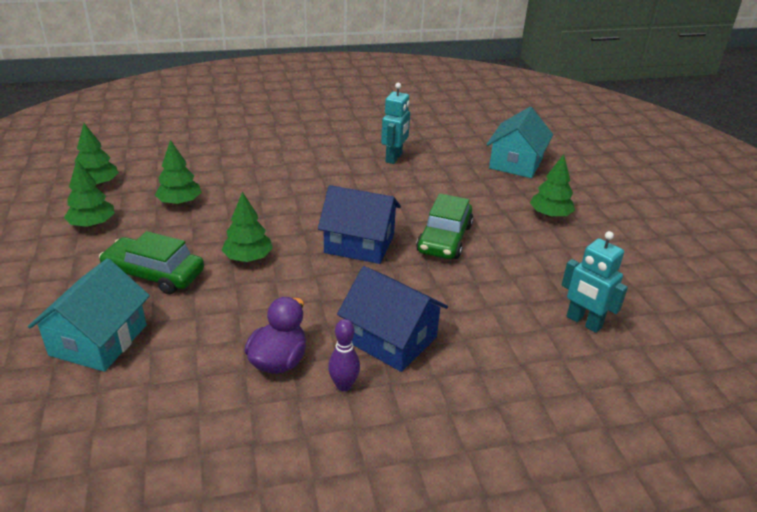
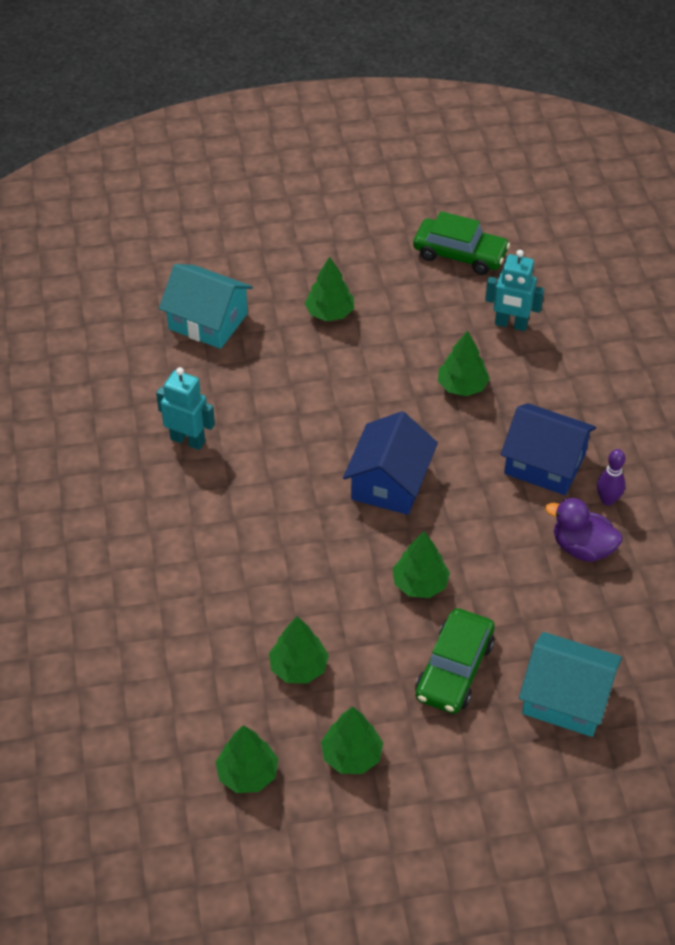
camera: 85 degrees left, 15 degrees up
(391, 339) = (545, 464): blue house -> blue house turned 75 degrees clockwise
(444, 239) = (378, 408): green car -> green car (460, 254)
(484, 286) = (462, 386): none -> green tree
(583, 322) = (511, 324): turquoise robot -> turquoise robot turned 60 degrees clockwise

